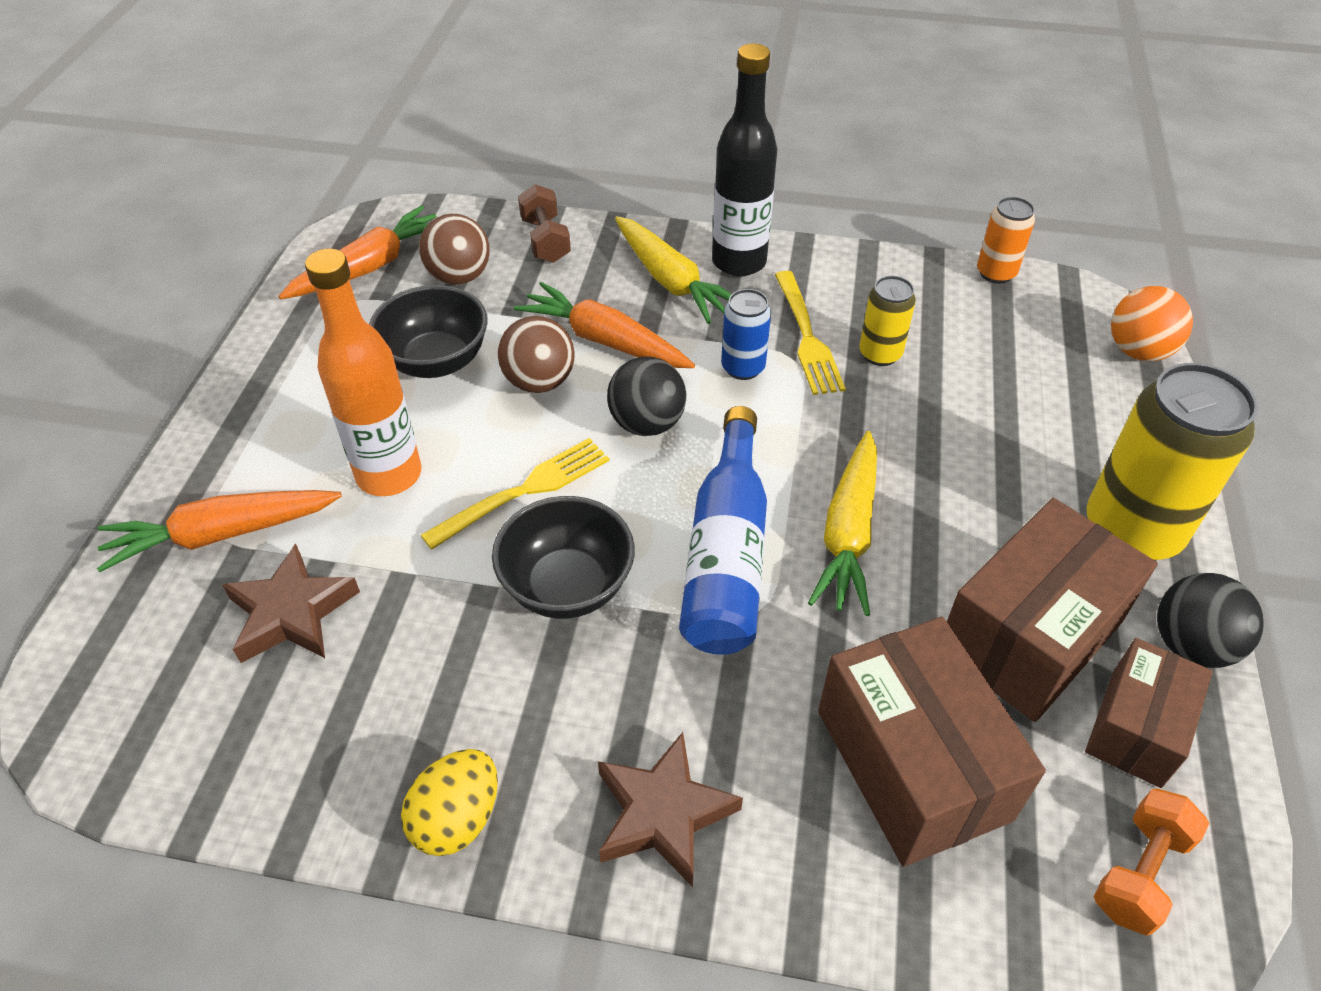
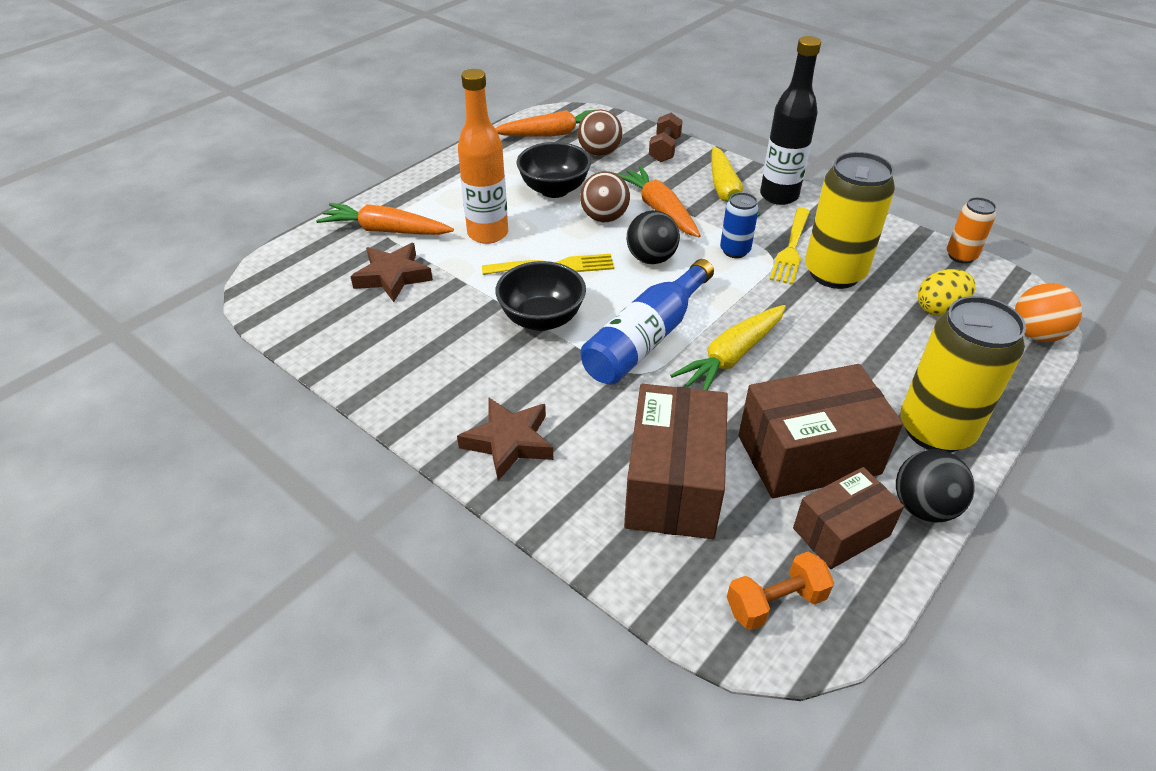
camera: 30 degrees right, 5 degrees down
(457, 818) = (403, 397): yellow egg -> yellow egg (939, 309)
(880, 354) = (834, 273): yellow can -> yellow can, size x1.95

